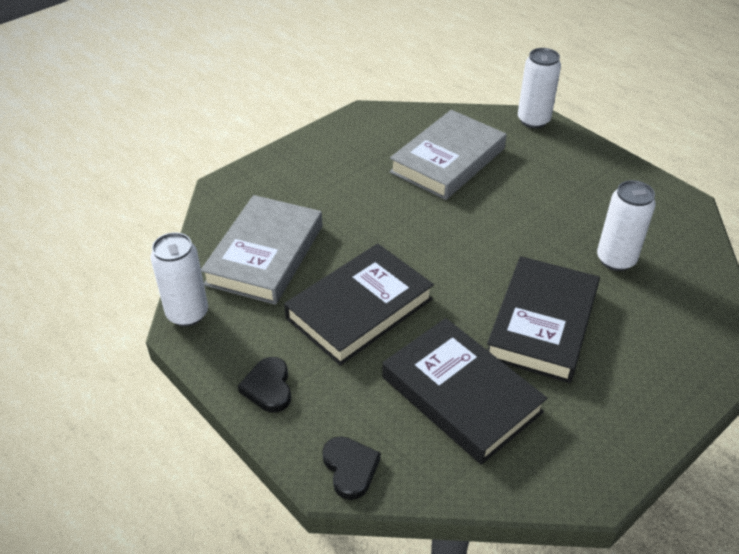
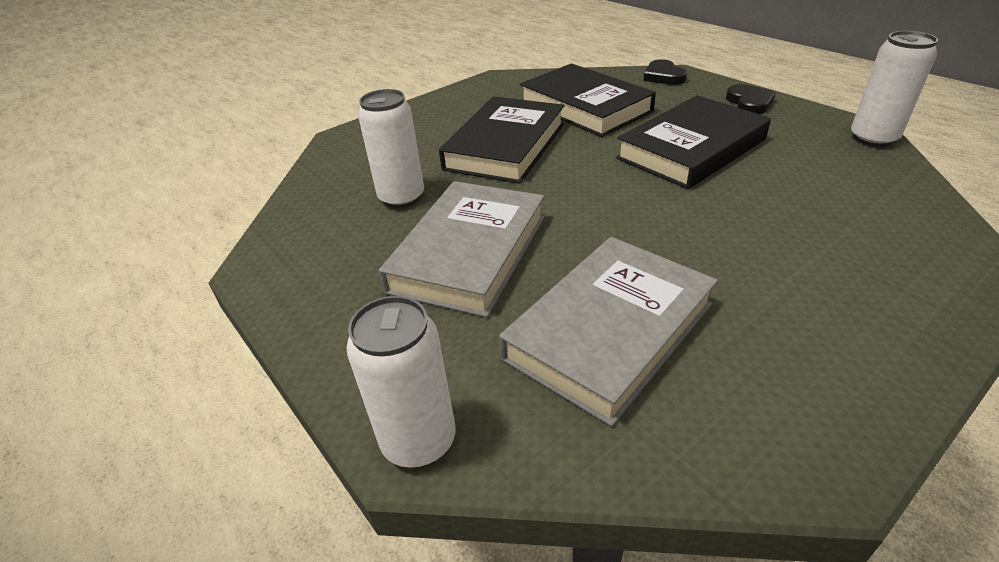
camera: 175 degrees left, 5 degrees down
(265, 255) = (833, 188): grey book -> grey book (469, 253)

